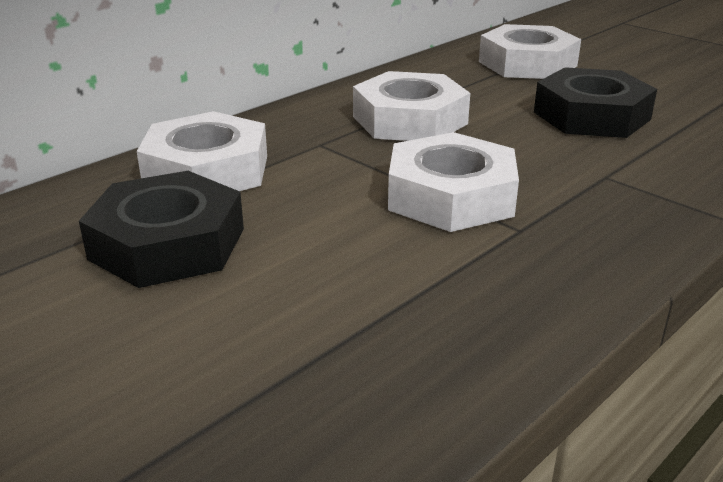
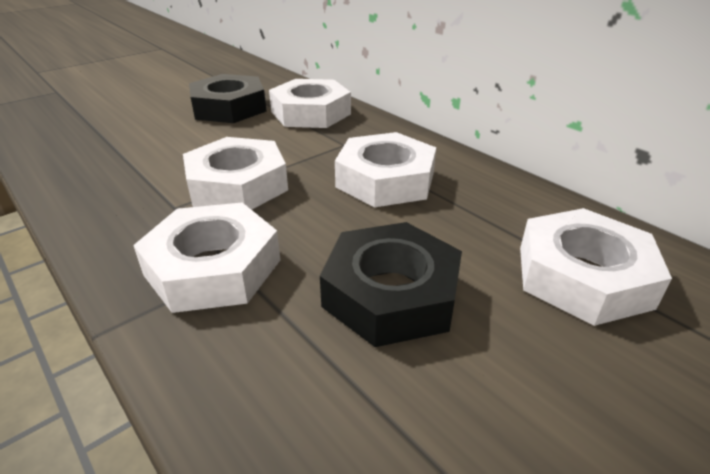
camera: 95 degrees right, 5 degrees up
(614, 186) = (213, 267): none -> white nut

